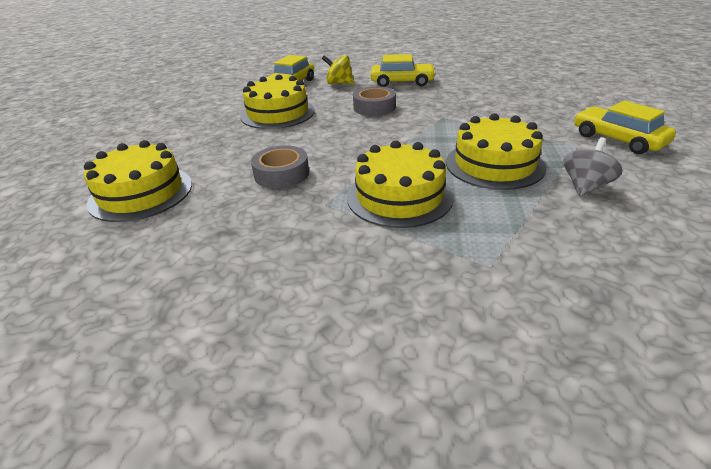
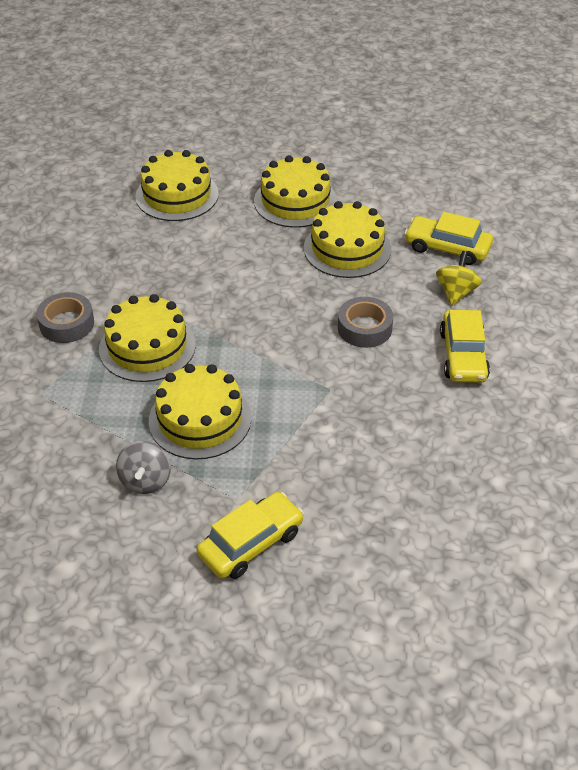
camera: 85 degrees right, 10 degrees up
(199, 133) = (295, 201): none -> yellow cake
(281, 174) = (199, 270): grey tape -> grey tape (67, 323)
(585, 186) = (145, 481): grey spinning top -> grey spinning top turned 60 degrees clockwise

